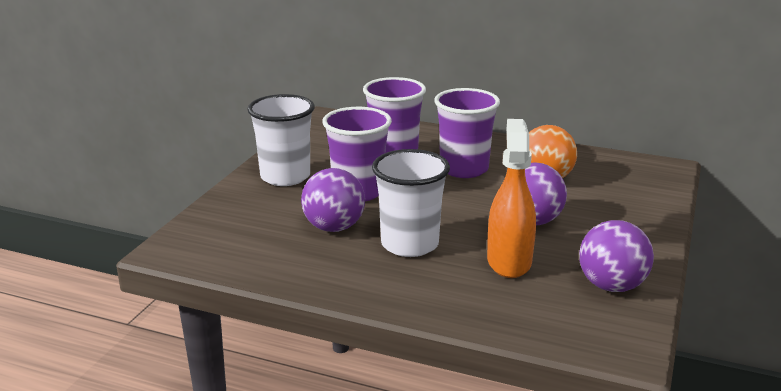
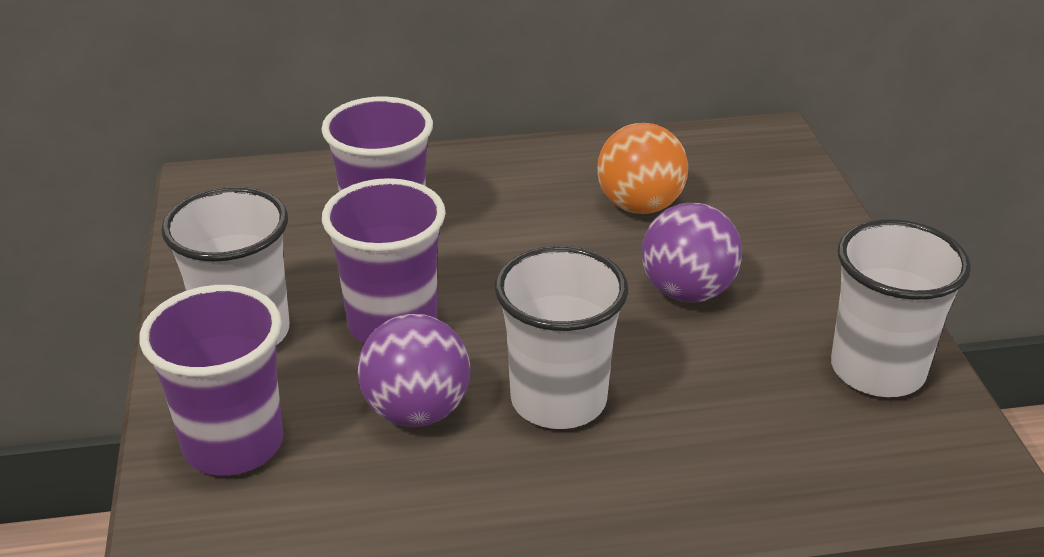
camera: 30 degrees left, 10 degrees up
(464, 169) = (512, 224): purple cup -> purple cup (233, 444)
(509, 261) = (718, 378): orange spray bottle -> none
(611, 286) = (877, 370): purple ball -> white cup

